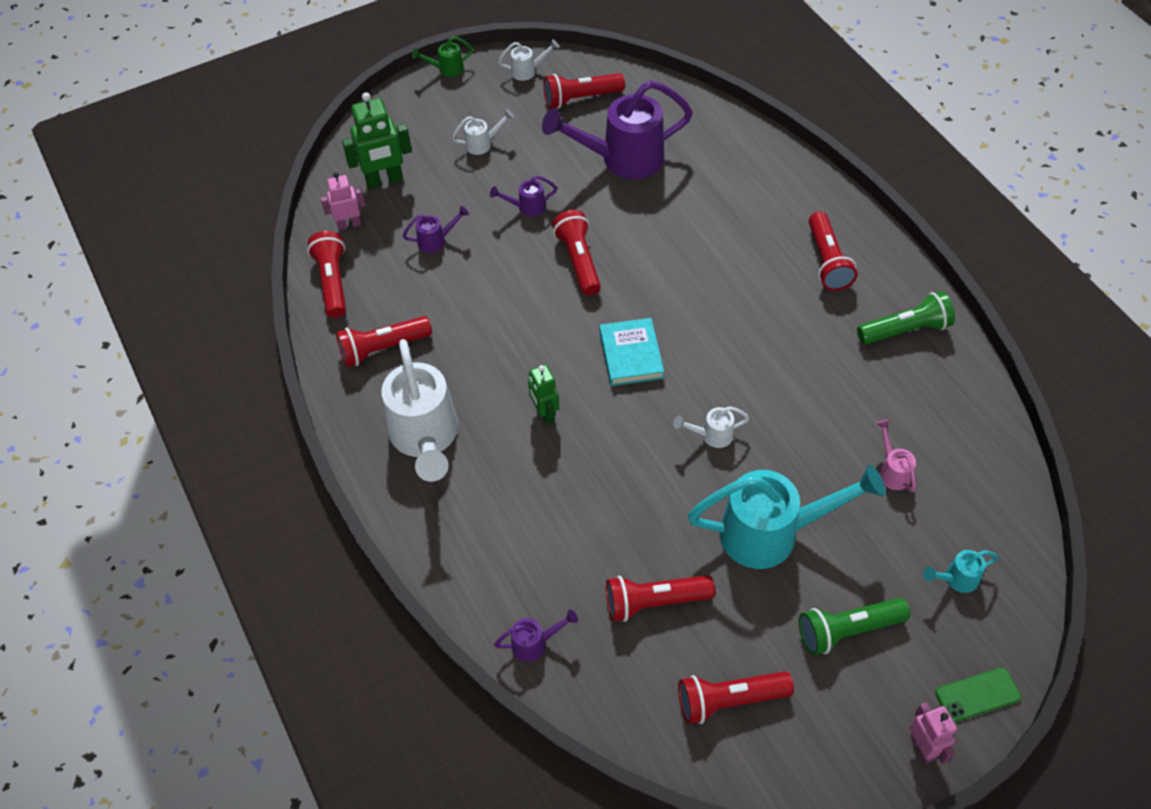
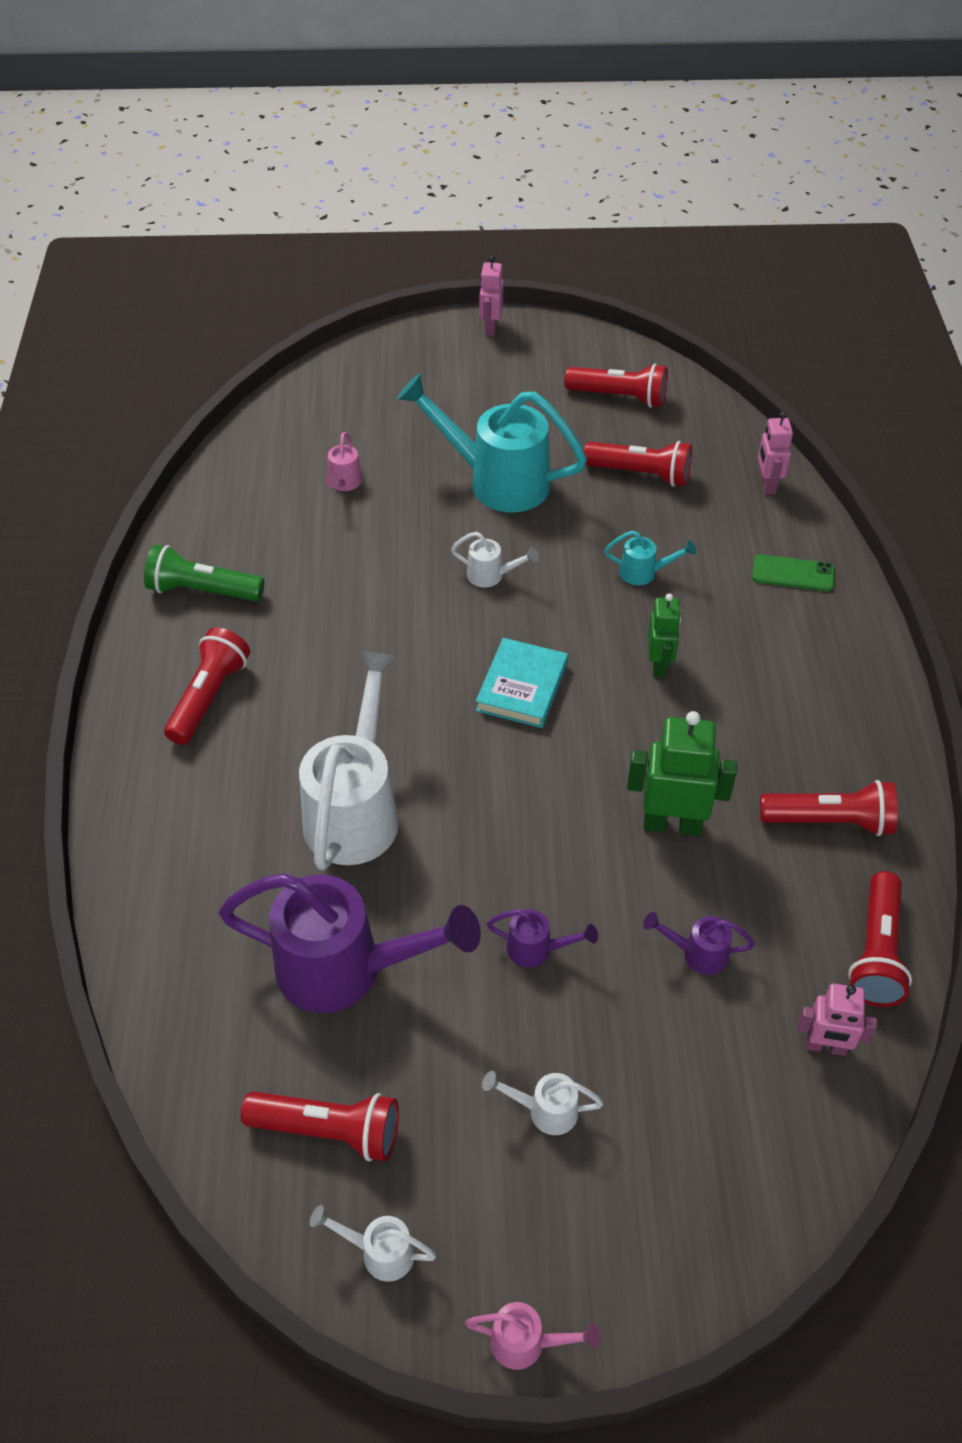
camera: 155 degrees left, 5 degrees down
(384, 180) = (740, 1110): green robot -> green robot (672, 824)
(425, 439) = (810, 692): white watering can -> white watering can (356, 808)
(446, 69) = (527, 1343): green watering can -> pink watering can
(535, 643) = (767, 485): purple watering can -> pink robot
(578, 260) = (512, 832): red flashlight -> none
(847, 630) = (488, 401): green flashlight -> none
(956, 579) = (367, 399): turquoise watering can -> turquoise watering can (644, 573)
(977, 695) = (422, 337): green phone -> green phone (793, 573)

